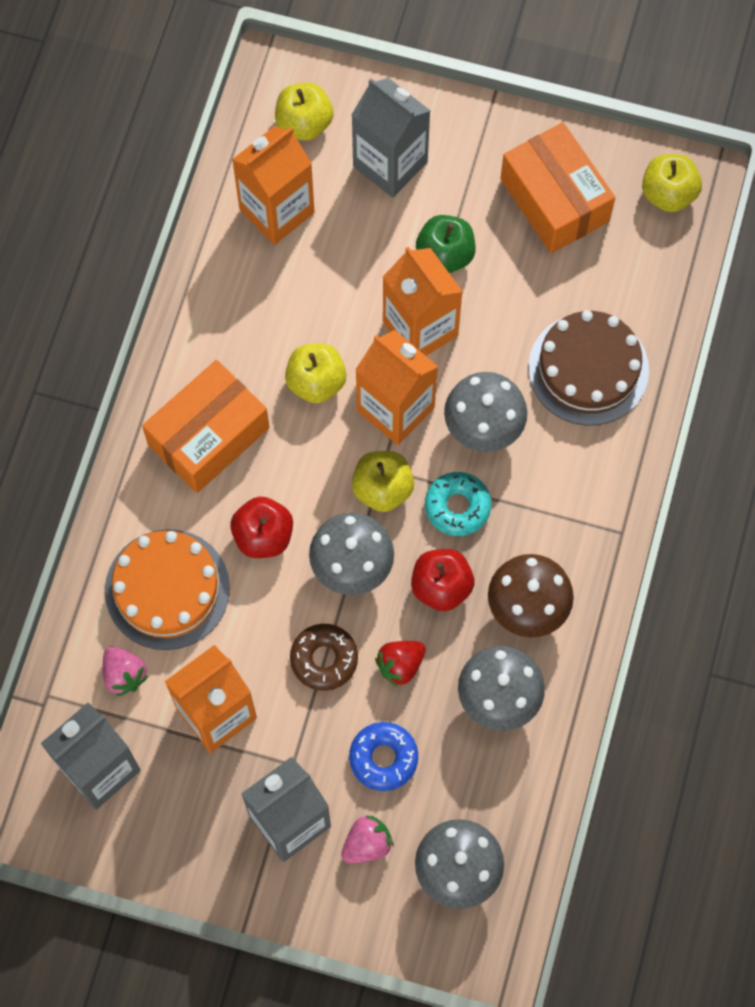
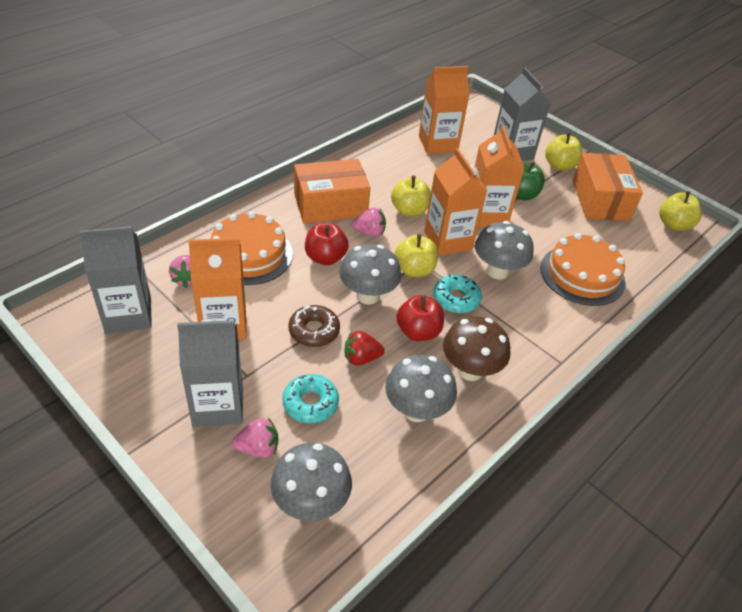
camera: 25 degrees right, 25 degrees down
(290, 457) = (369, 232): none -> pink strawberry
(304, 123) = (475, 123): yellow apple -> yellow apple (559, 166)
(383, 758) = (310, 403): blue donut -> turquoise donut
(588, 369) = (582, 275): brown cake -> orange cake

